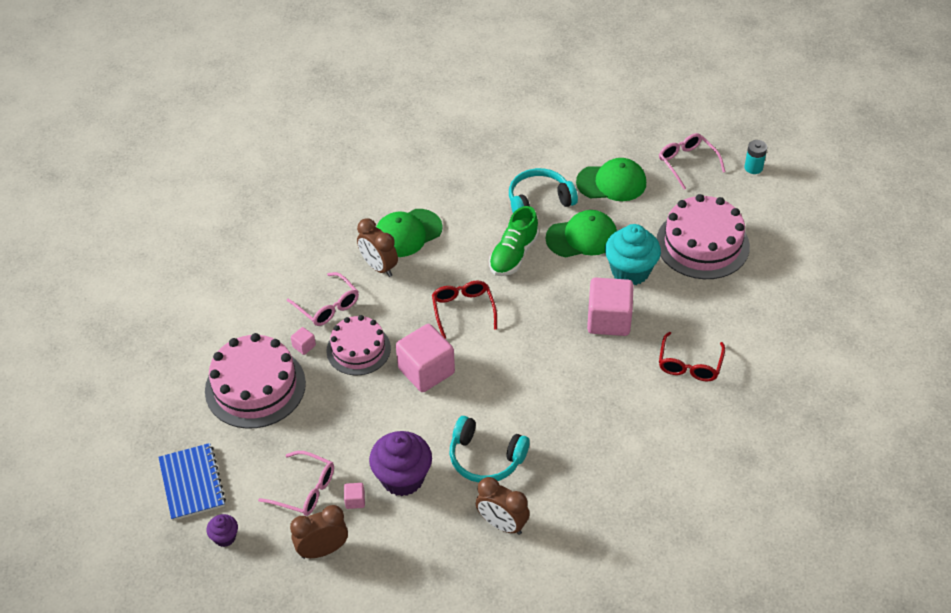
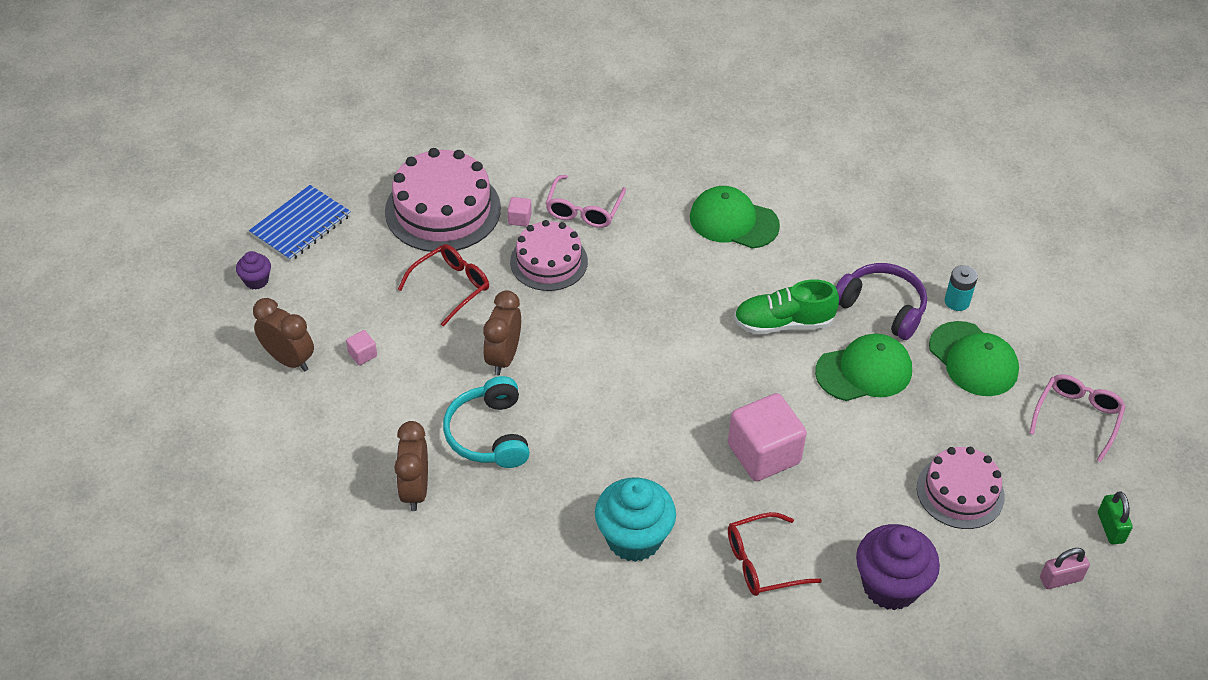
camera: 55 degrees right, 0 degrees up
(305, 490) = (349, 310): pink glasses -> none
(379, 267) = (668, 222): brown clock -> brown clock (503, 357)
(402, 478) = (415, 378): purple cupcake -> purple cupcake (890, 586)
(426, 371) = (564, 329): pink cube -> none
(463, 310) = (669, 319): red glasses -> red glasses (451, 287)
(539, 201) = (882, 307): turquoise headphones -> purple headphones
(582, 237) = (864, 371): green cap -> green cap turned 60 degrees counterclockwise
(630, 271) = (853, 440): turquoise cupcake -> turquoise cupcake (634, 538)
(702, 244) = (960, 492): pink cake -> pink cake, size x0.65
(753, 167) = (1137, 489): turquoise battery -> turquoise battery (957, 301)
(771, 194) = (1110, 527): none -> green padlock
(790, 235) = (1060, 579): none -> pink padlock

